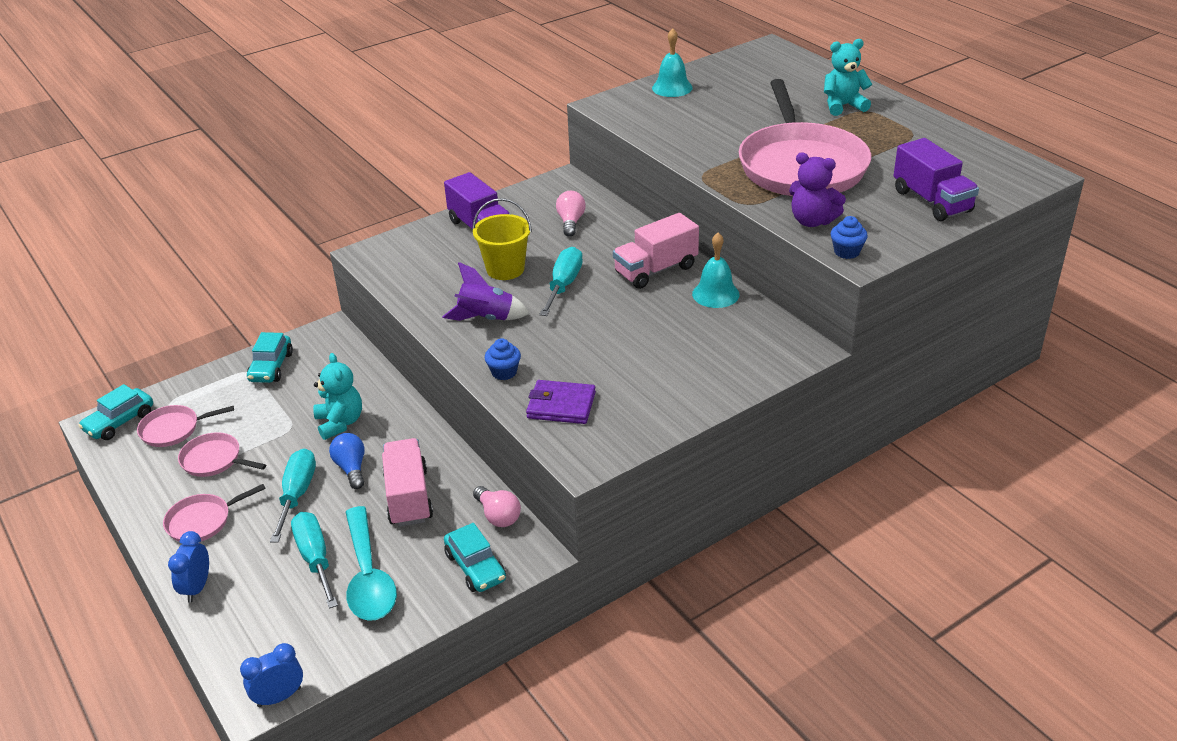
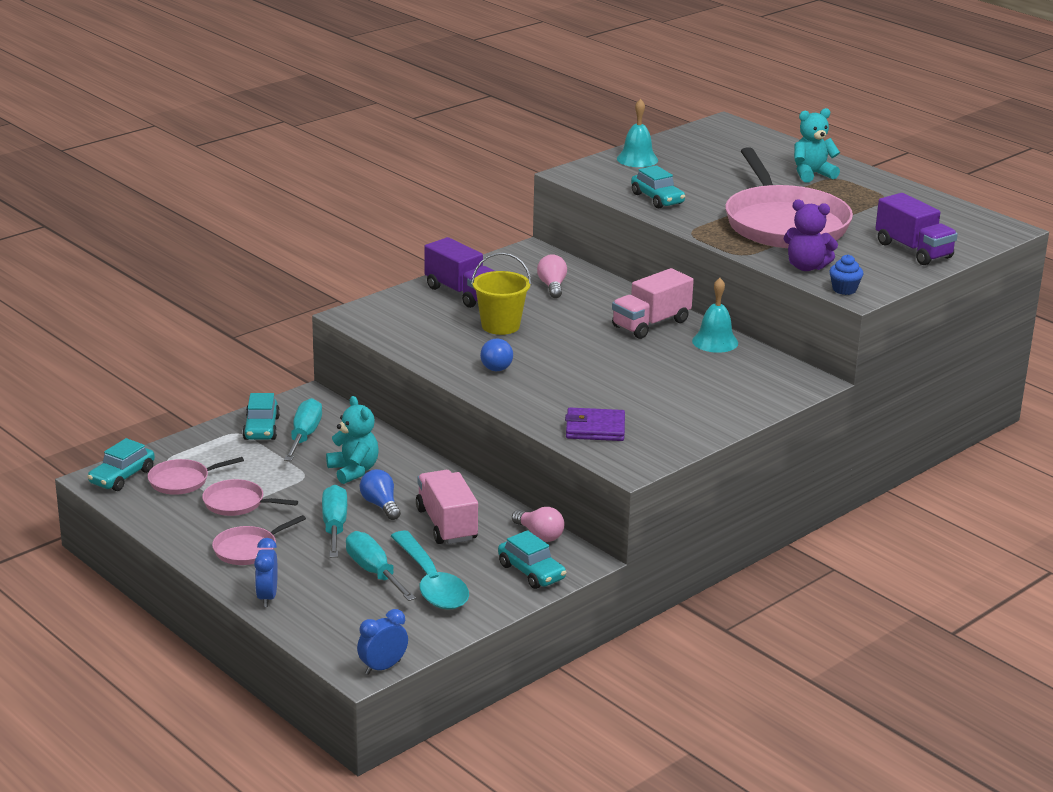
camera: 10 degrees left, 10 degrees down
(486, 318) = (497, 365): purple rocket -> blue light bulb
(504, 372) = (531, 405): blue cupcake -> none
(564, 285) = (564, 337): turquoise screwdriver -> turquoise screwdriver (304, 436)
(678, 134) = (657, 199): none -> turquoise car

